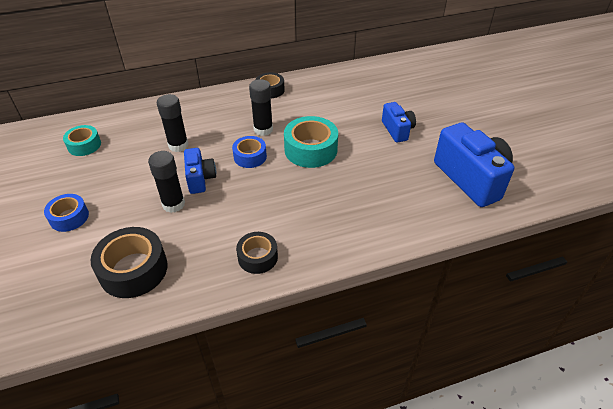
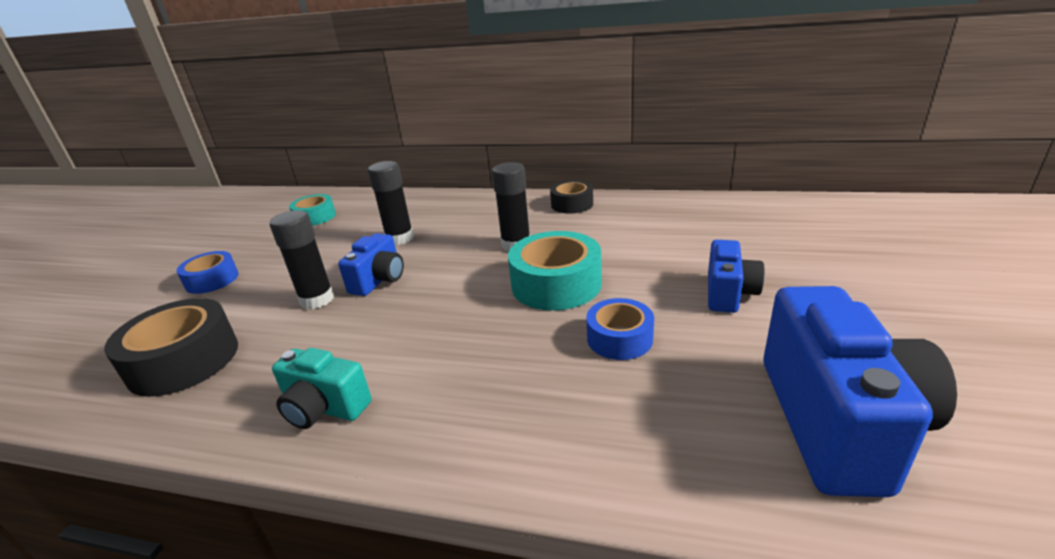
camera: 35 degrees right, 15 degrees down
(250, 157) = (465, 271): blue tape -> blue tape (619, 338)
(257, 257) = (324, 408): black tape -> turquoise camera

